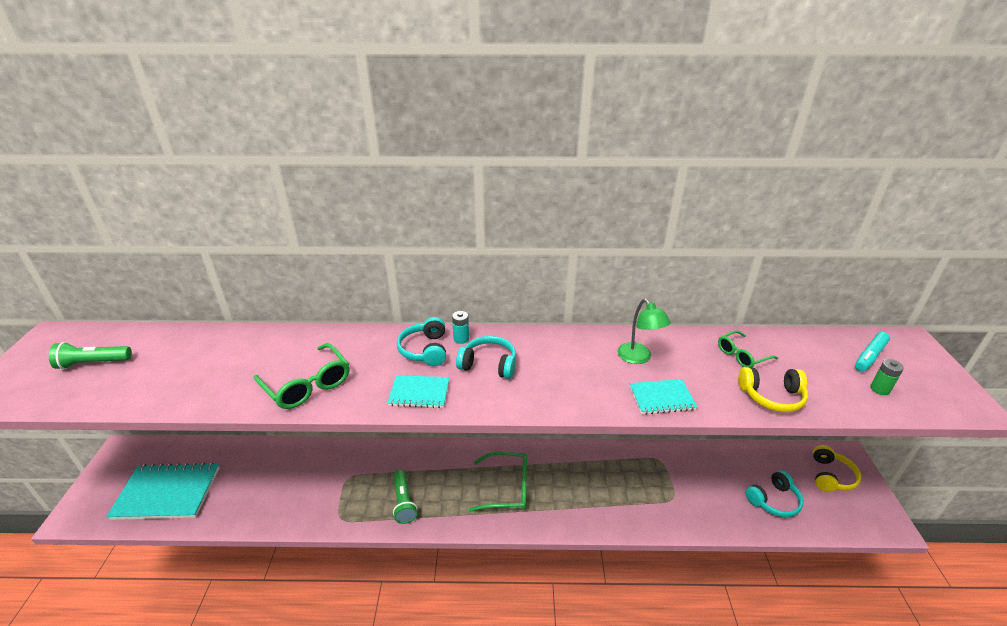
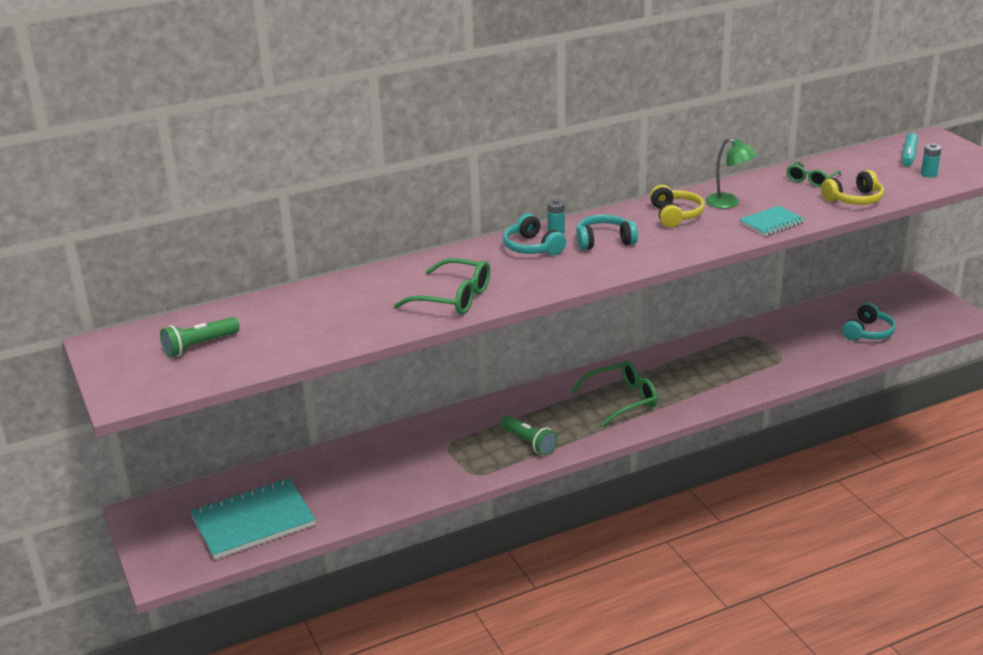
camera: 25 degrees left, 5 degrees down
(419, 393) = (565, 274): turquoise notebook -> none
(831, 476) = (905, 301): yellow headphones -> yellow headphones (675, 215)
(880, 389) = (928, 174): green battery -> turquoise battery

